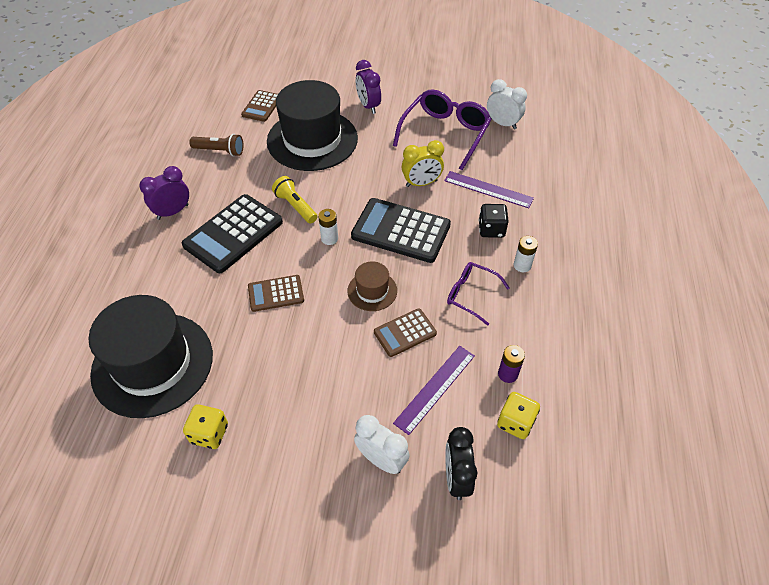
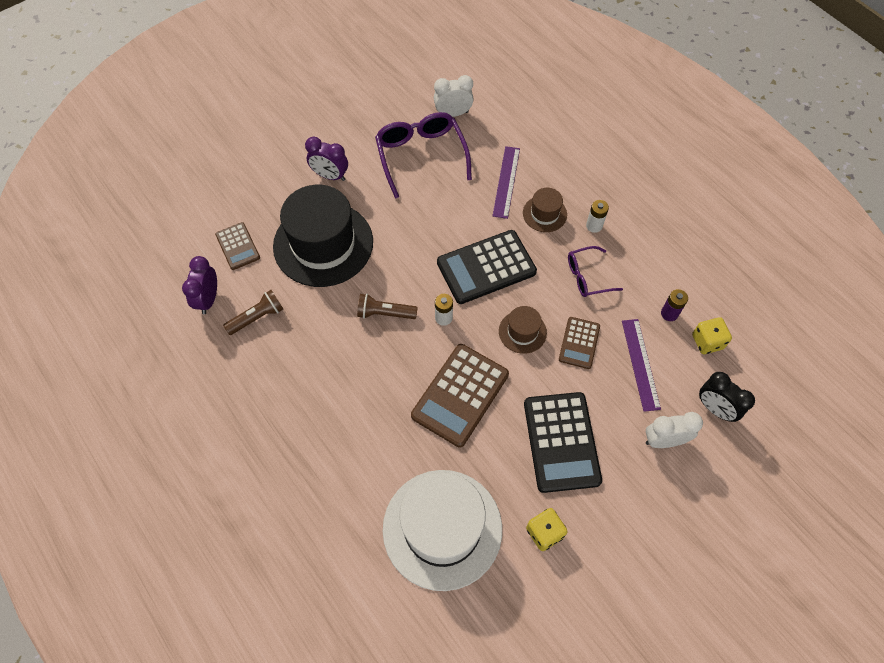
camera: 45 degrees left, 10 degrees up
(152, 364) = (442, 528): black hat -> white hat
(173, 212) = (291, 403): purple clock -> purple clock (208, 299)
(233, 234) = (366, 378): black calculator -> black calculator (561, 442)
(276, 294) = (460, 395): brown calculator -> brown calculator, size x1.80
(295, 206) = (385, 313): yellow flashlight -> brown flashlight
(421, 183) = (454, 215): yellow clock -> none
(488, 189) = (506, 182): purple ruler -> purple ruler turned 60 degrees counterclockwise
(491, 229) = (544, 214): black dice -> brown hat

